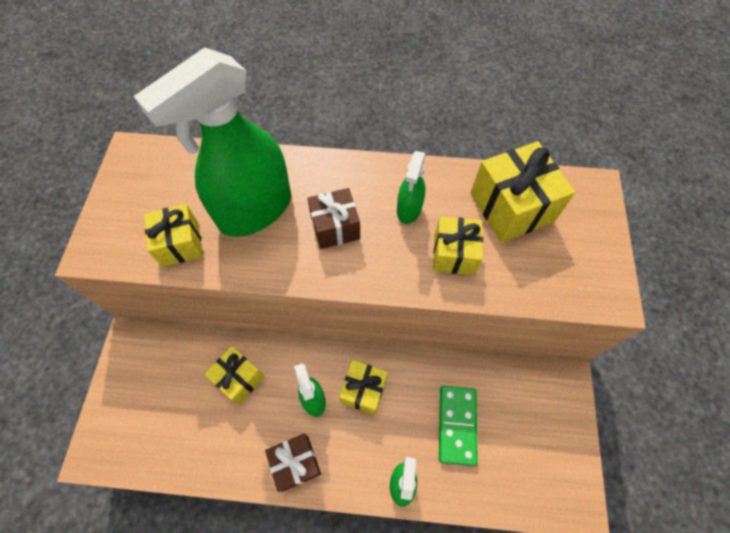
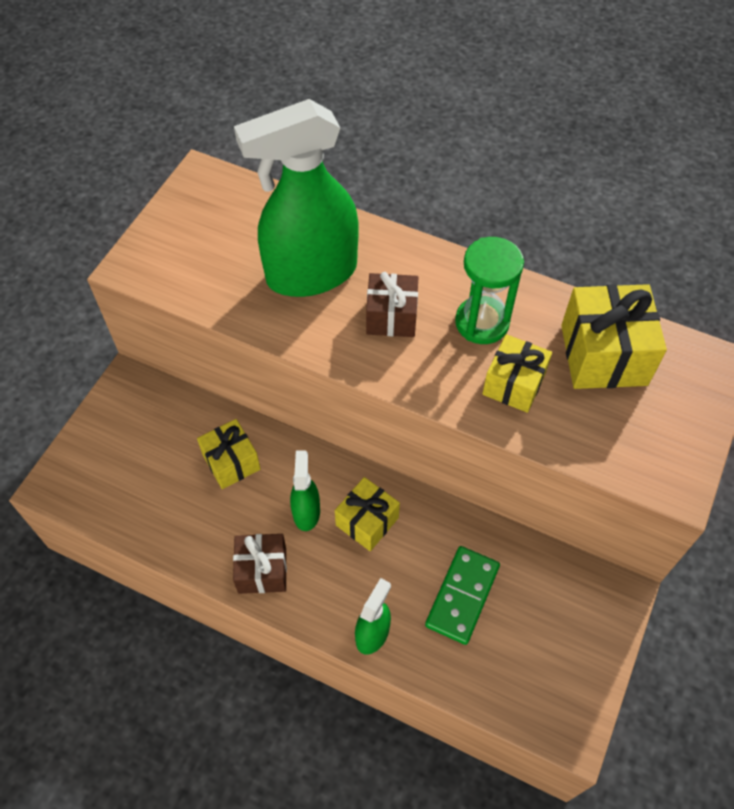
camera: 20 degrees right, 5 degrees down
(180, 244) = (221, 285): yellow gift -> none
(409, 209) = (482, 322): green spray bottle -> green hourglass

